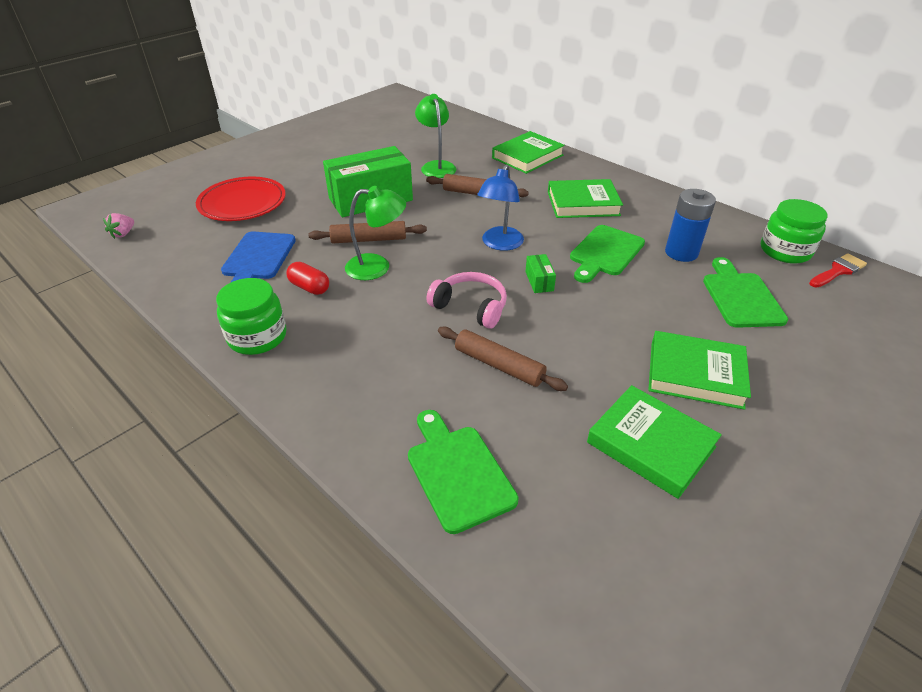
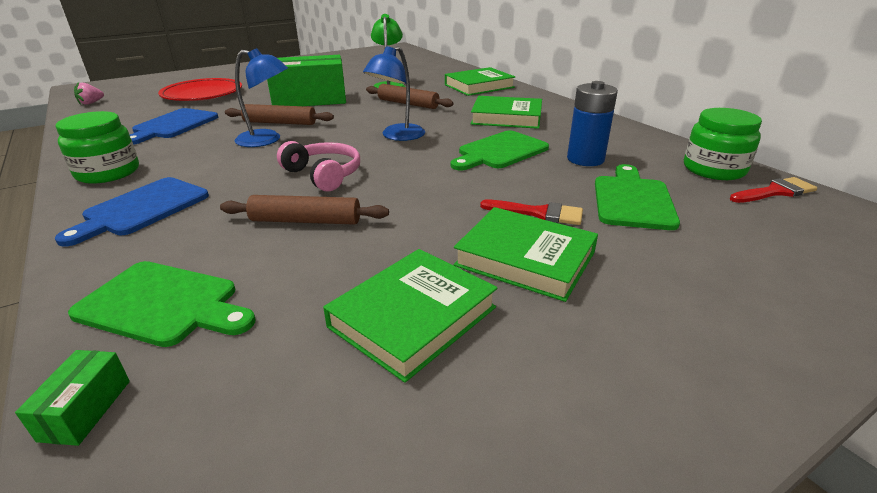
camera: 15 degrees right, 10 degrees down
(309, 287) = (193, 146): red capsule -> none
(339, 377) = (142, 209): none -> blue cutting board
(377, 267) = (267, 140): green lamp -> blue lamp
(457, 472) = (163, 304): green cutting board -> green cutting board turned 120 degrees clockwise
(499, 365) = (305, 221): brown rolling pin -> brown rolling pin turned 45 degrees counterclockwise
(539, 281) = (411, 164): green box -> green box (85, 410)
(651, 444) = (413, 317): green book -> green book turned 75 degrees clockwise
(679, 324) = (539, 213): none -> red brush

